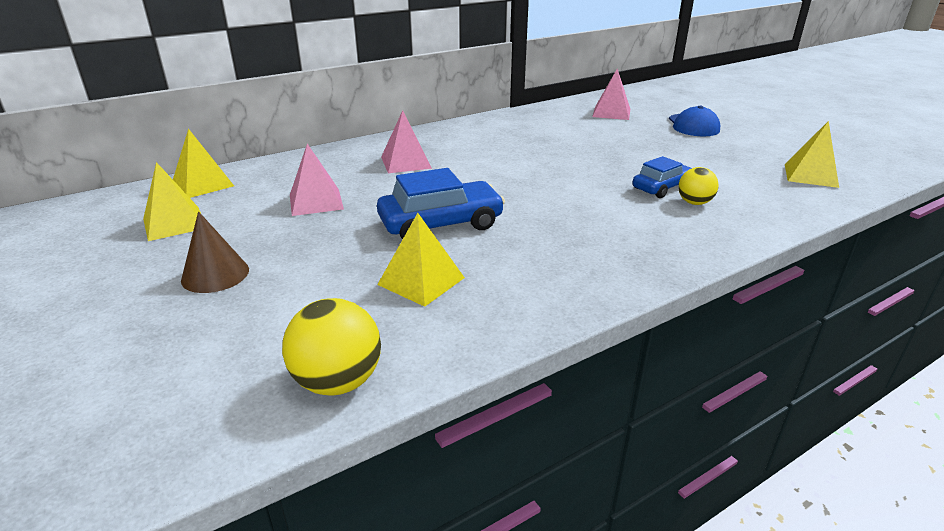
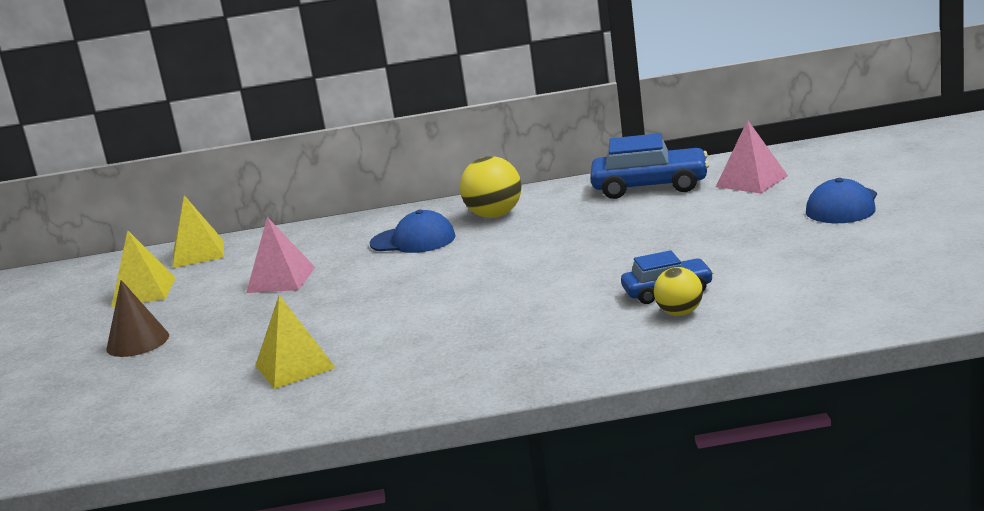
camera: 30 degrees right, 10 degrees down
(338, 382) = (151, 436): yellow ball -> yellow ball (494, 215)
(405, 162) = (413, 240): pink pyramid -> blue cap
(441, 224) = (372, 313): blue car -> blue car (650, 186)
(810, 175) = (897, 289): yellow pyramid -> none

